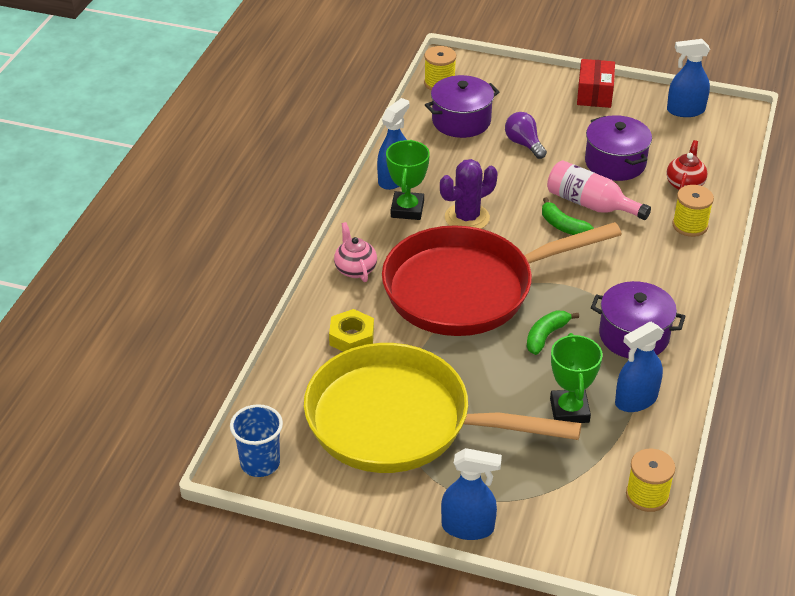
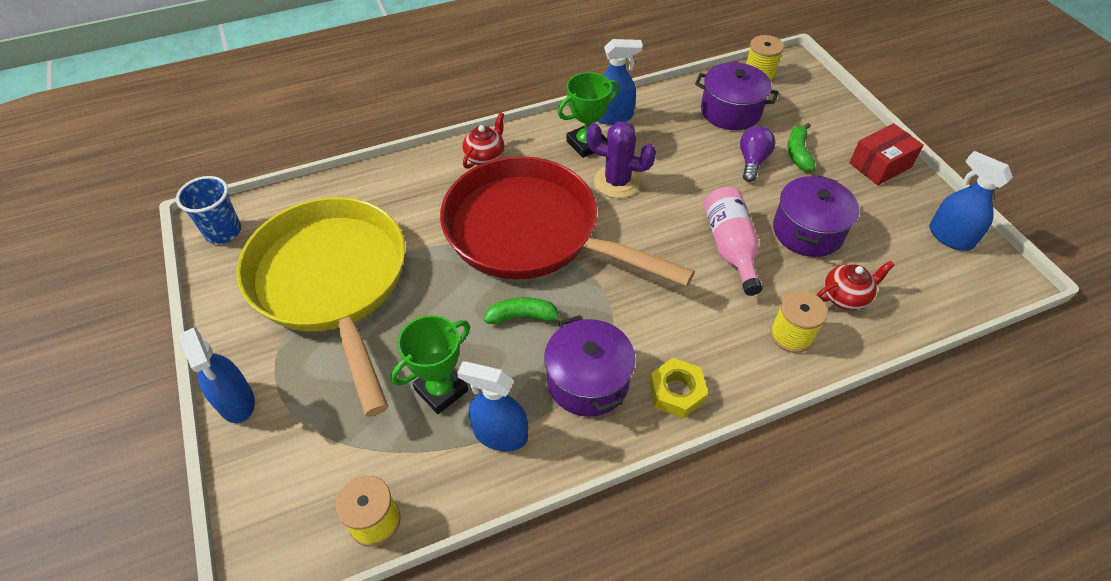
camera: 50 degrees right, 10 degrees up
(351, 337) = (406, 199): yellow nut -> yellow nut (676, 392)
(355, 269) = (485, 157): pink teapot -> red teapot
(563, 226) = (679, 245): green banana -> green banana (798, 153)

